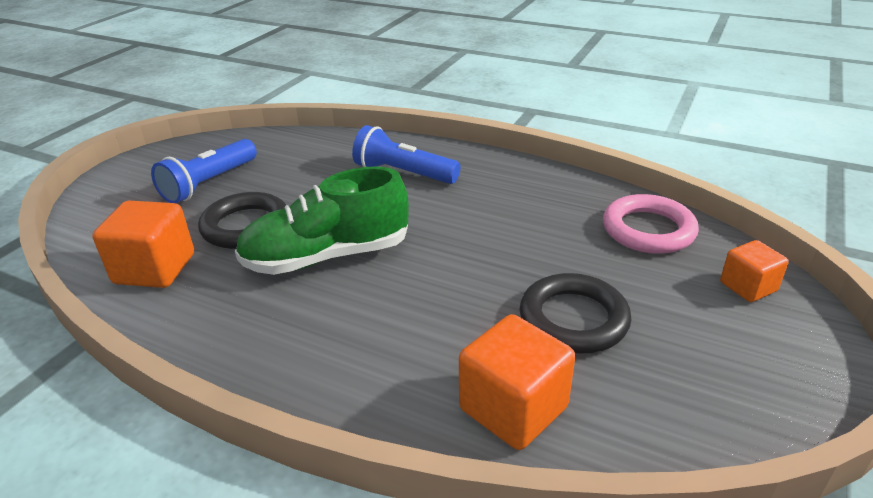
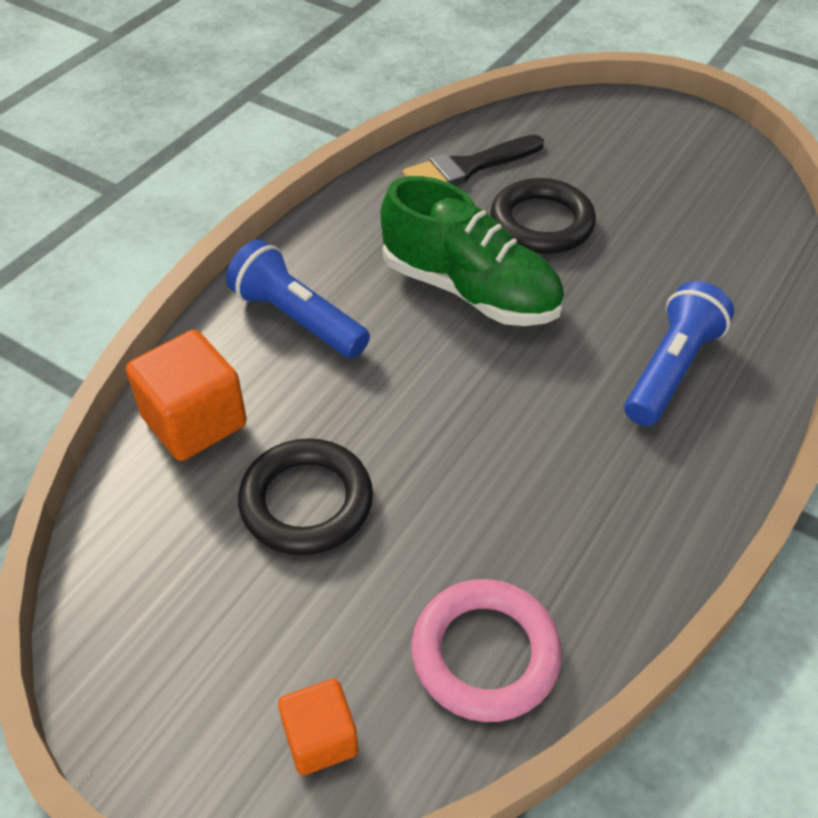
camera: 95 degrees right, 15 degrees up
(155, 269) = (468, 167): orange cube -> black brush
(209, 183) = (643, 185): blue flashlight -> blue flashlight (297, 318)
(327, 257) = (470, 290): green shoe -> green shoe turned 135 degrees clockwise

